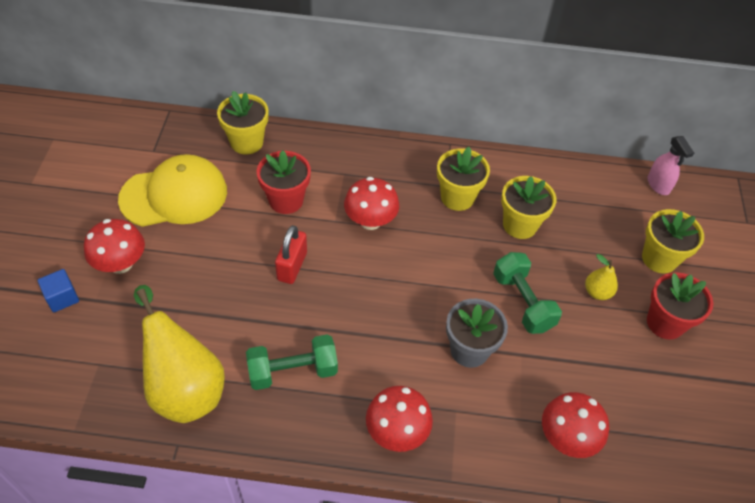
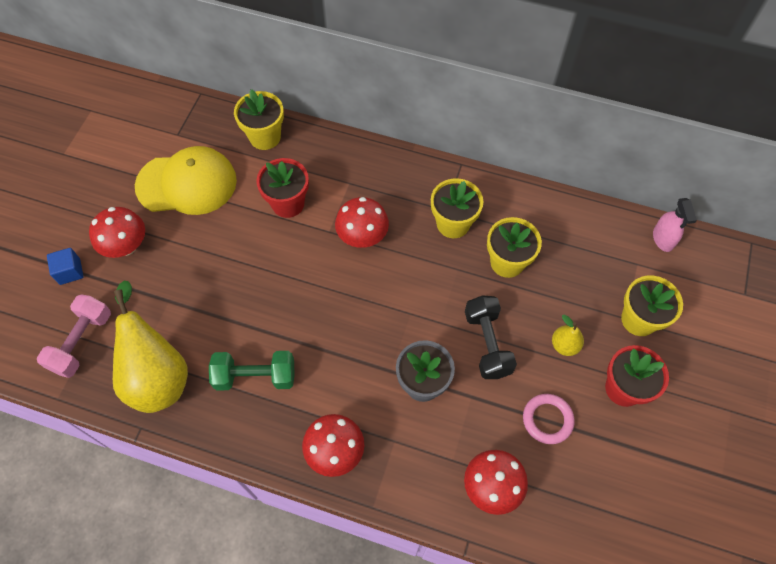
camera: 15 degrees right, 10 degrees up
(90, 367) = (82, 342): none -> pink dumbbell
(292, 266) = (278, 272): red padlock -> none
(522, 302) = (487, 343): green dumbbell -> black dumbbell
(602, 364) = (547, 420): none -> pink ring

